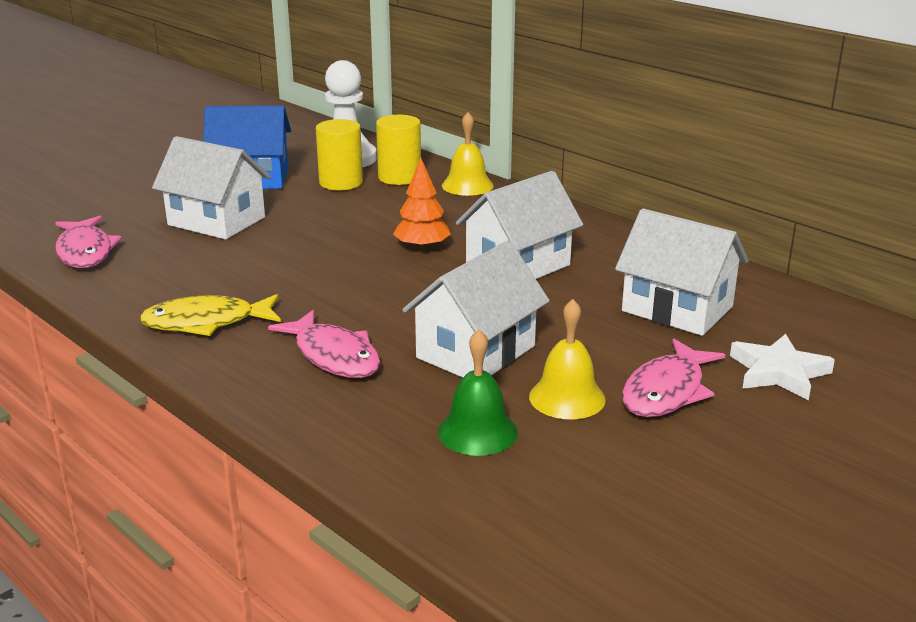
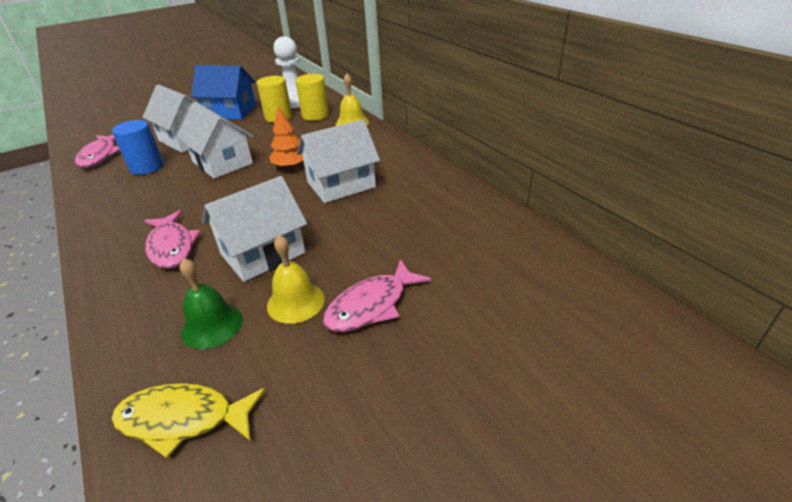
camera: 15 degrees right, 10 degrees up
(187, 262) = (147, 167): none -> blue cylinder
(206, 322) = (119, 212): yellow fish -> yellow fish (183, 419)
(677, 309) = (426, 230): white house -> white house (222, 162)
(778, 372) = (469, 298): white star -> none

